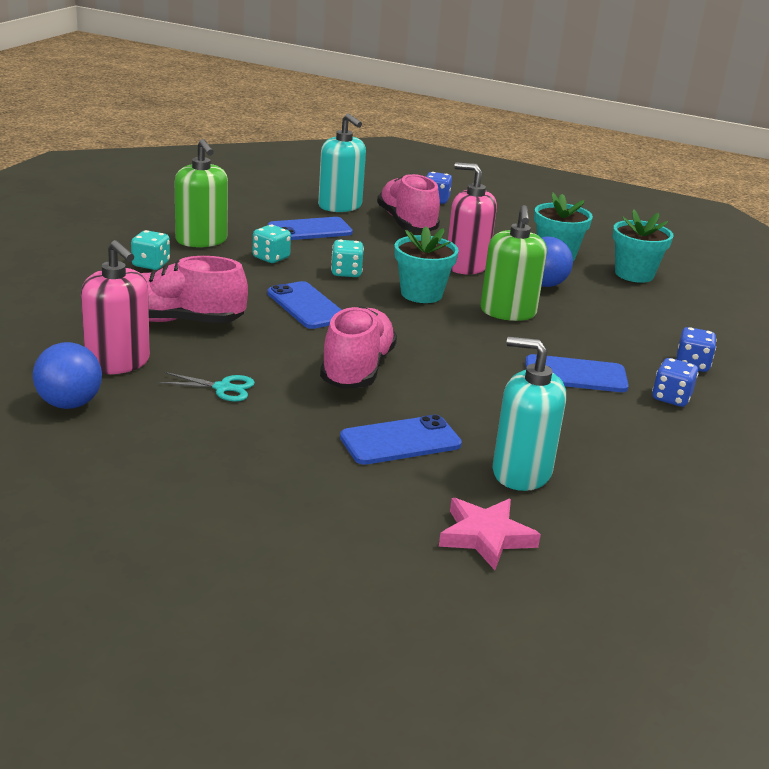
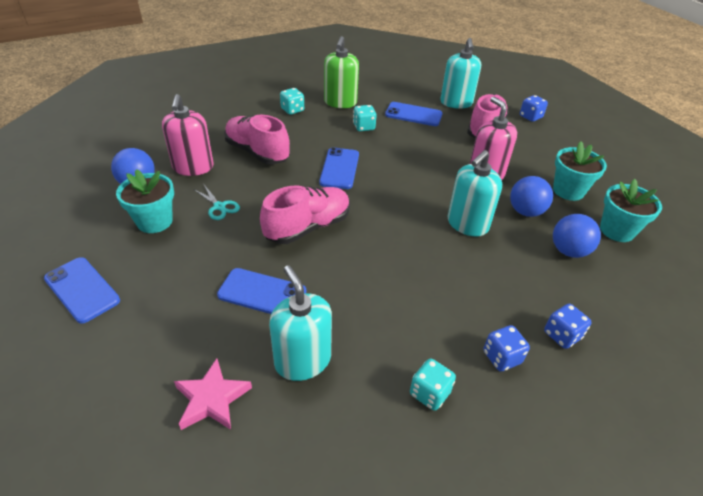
camera: 40 degrees right, 15 degrees up
(346, 273) = (395, 153): turquoise dice -> turquoise dice (429, 393)
(421, 294) = (424, 186): turquoise flower pot -> turquoise flower pot (154, 221)
(508, 312) = (467, 224): green soap dispenser -> turquoise soap dispenser
(575, 375) = (449, 299): blue phone -> blue phone (82, 289)
(618, 303) = (568, 251): none -> blue ball

